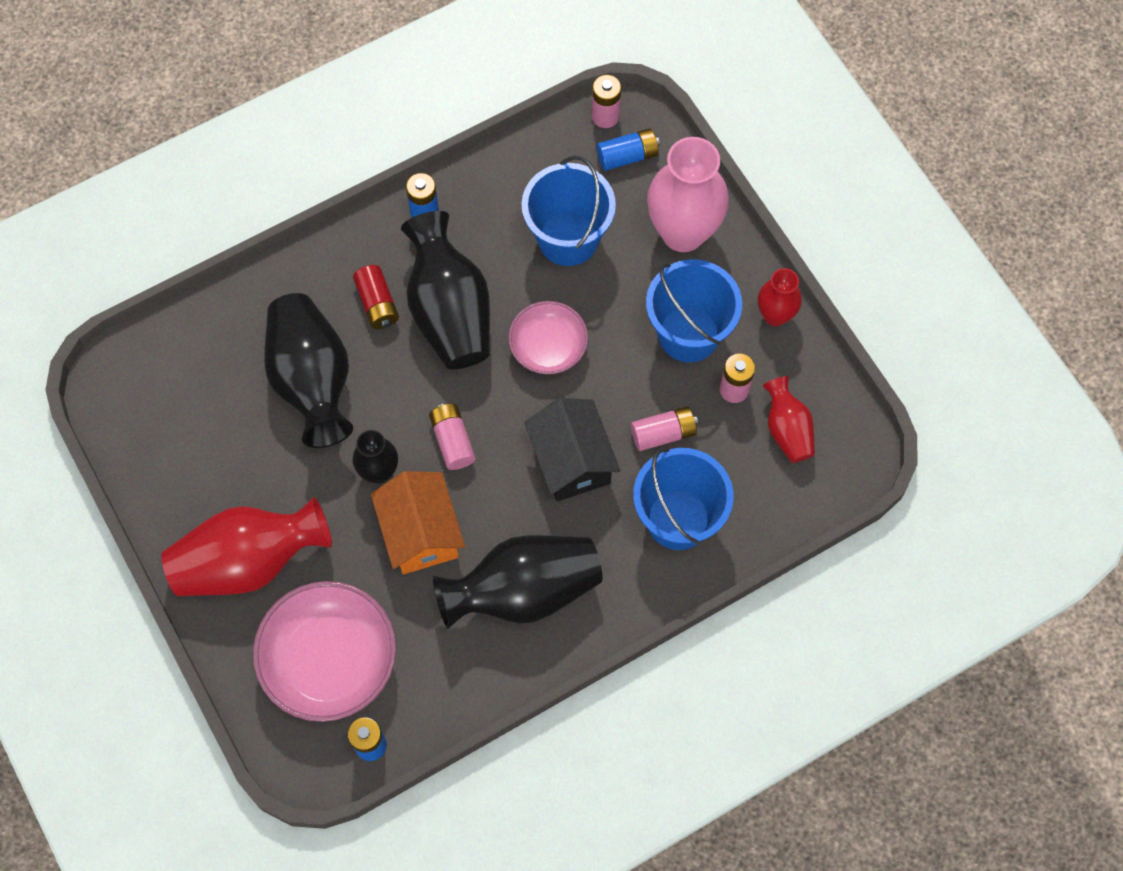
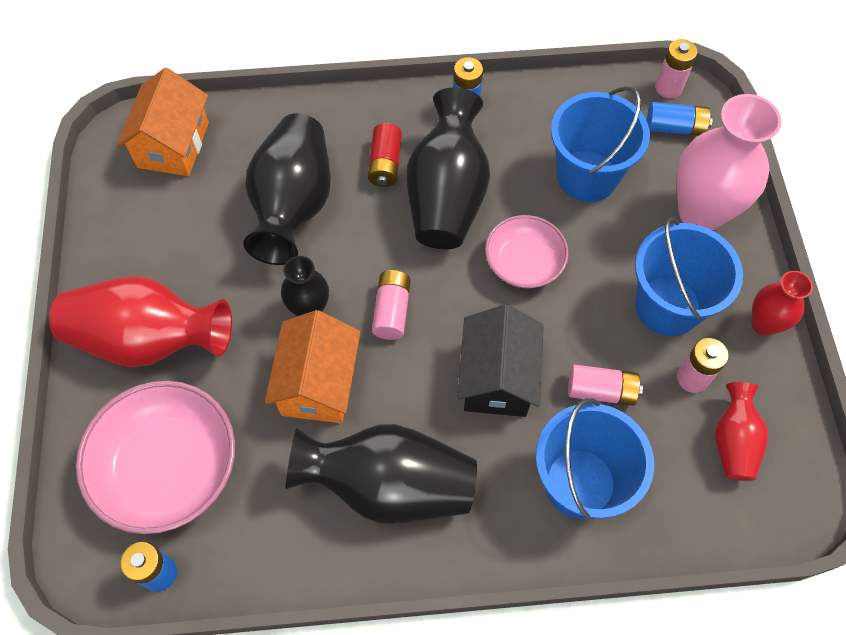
camera: 25 degrees right, 5 degrees down
(164, 369) = (173, 145): none -> orange house

